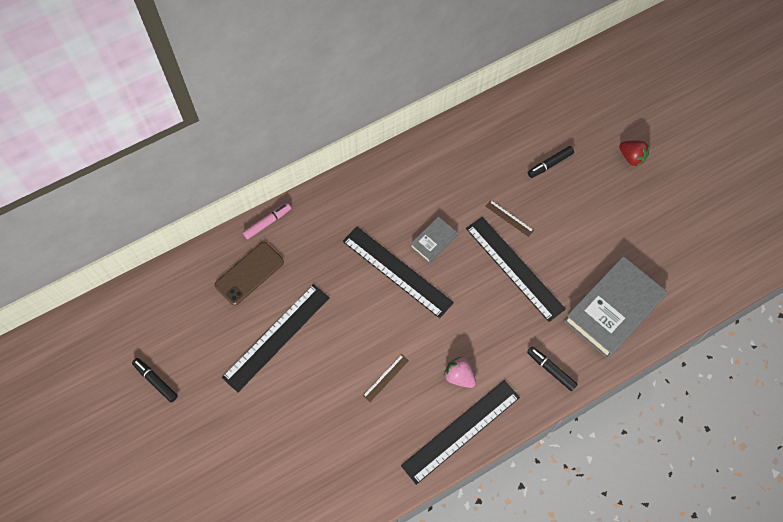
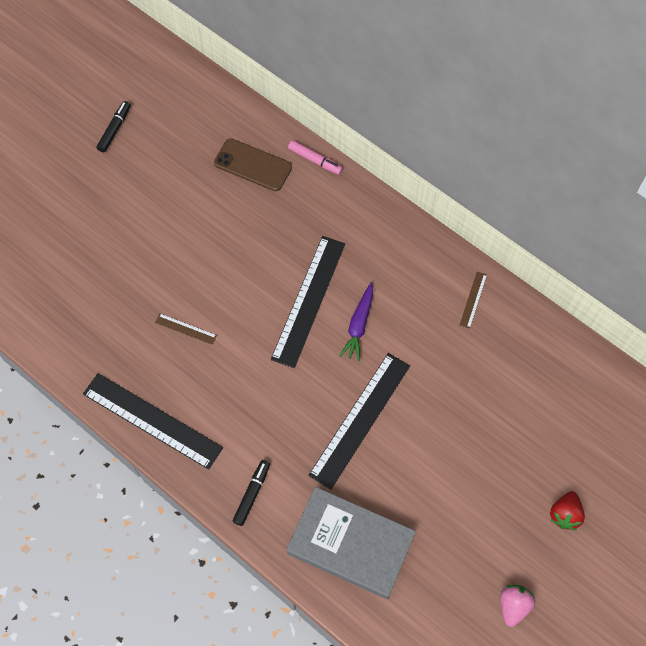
camera: 70 degrees right, 0 degrees up
(276, 337) = (194, 213): black ruler -> none
(433, 241) = (359, 325): grey book -> purple carrot
(459, 376) = (212, 400): pink strawberry -> pink strawberry (513, 605)
(509, 218) = (420, 395): brown ruler -> brown ruler (473, 300)
(550, 164) = (511, 420): black marker -> none

